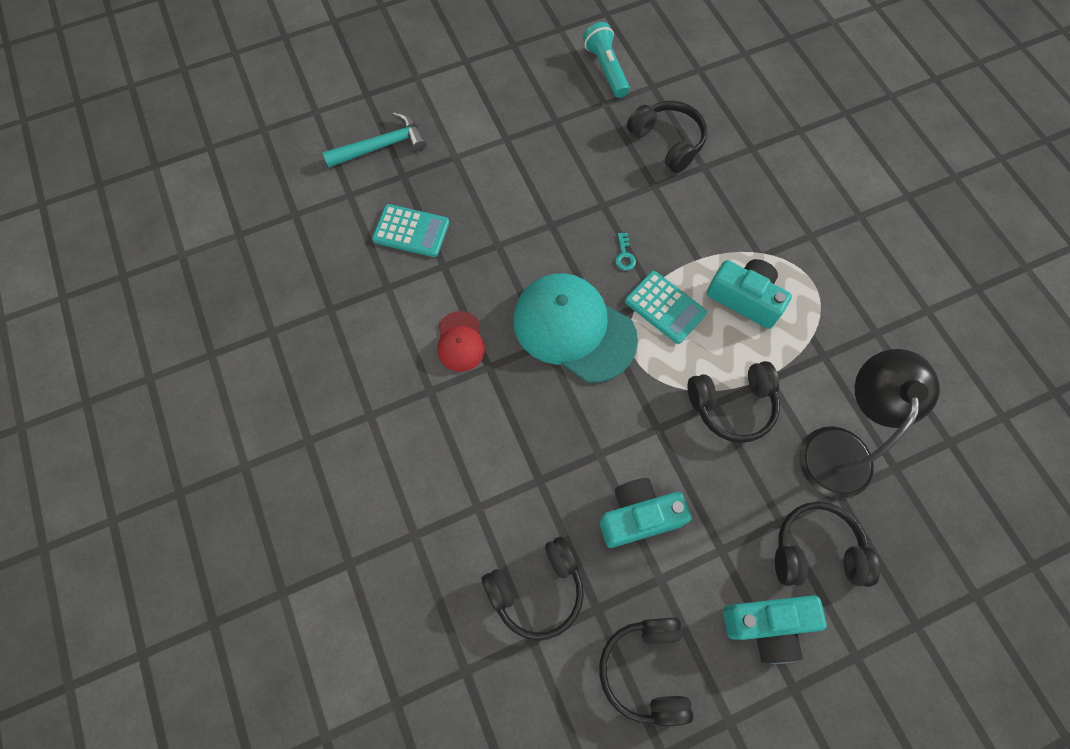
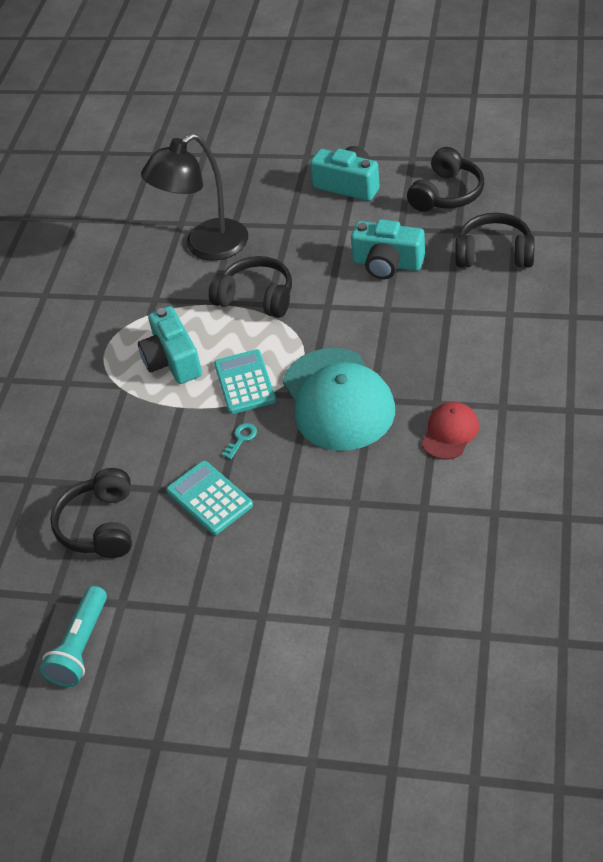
camera: 140 degrees left, 20 degrees down
(381, 146) = (413, 680): turquoise hammer -> none
(411, 231) = (437, 558): turquoise calculator -> turquoise calculator (209, 498)
(816, 550) = (280, 205): black headphones -> none

